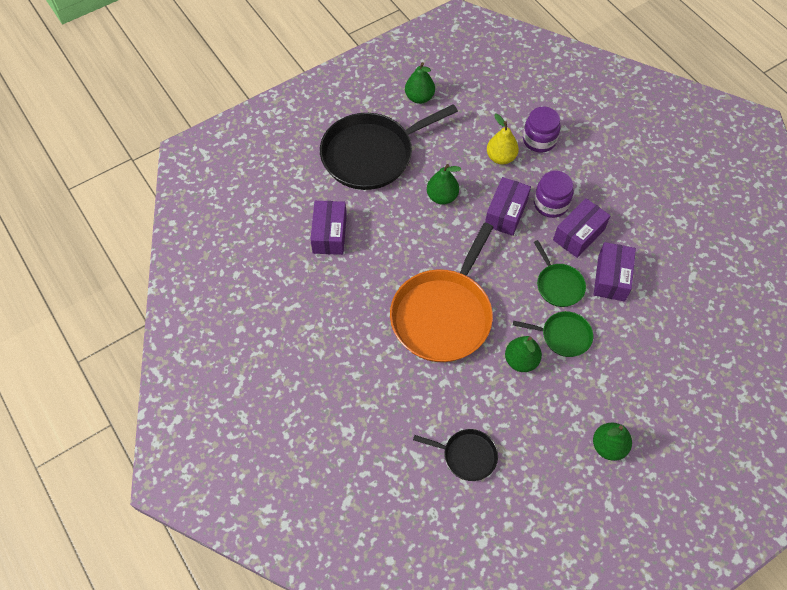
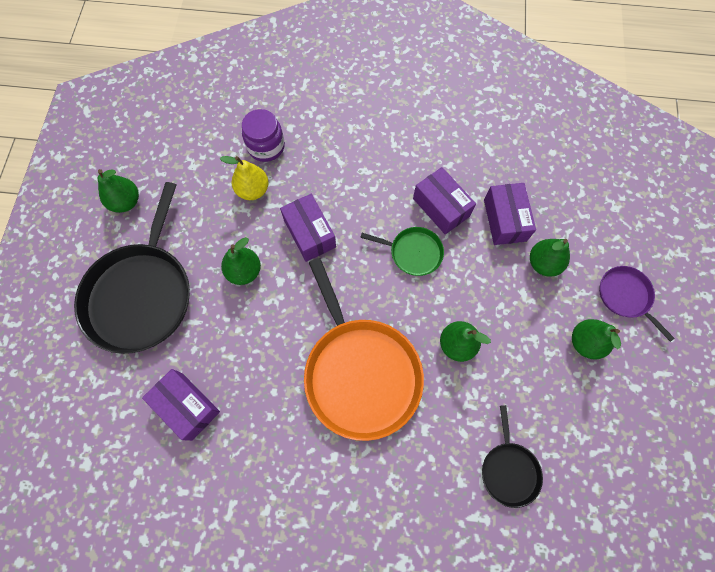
camera: 50 degrees left, 10 degrees up
(467, 456) = (509, 470): black pan -> black pan turned 120 degrees clockwise
(551, 204) = (334, 191): purple jar -> none
(563, 336) = (461, 290): green pan -> none
(579, 234) = (381, 196): purple box -> purple box (504, 220)
(640, 376) = (543, 263): none -> green pear
(675, 452) = (625, 296): none -> purple pan

